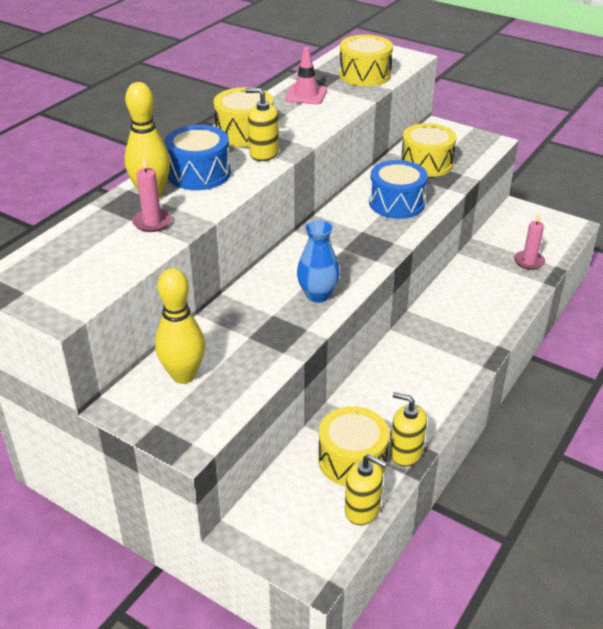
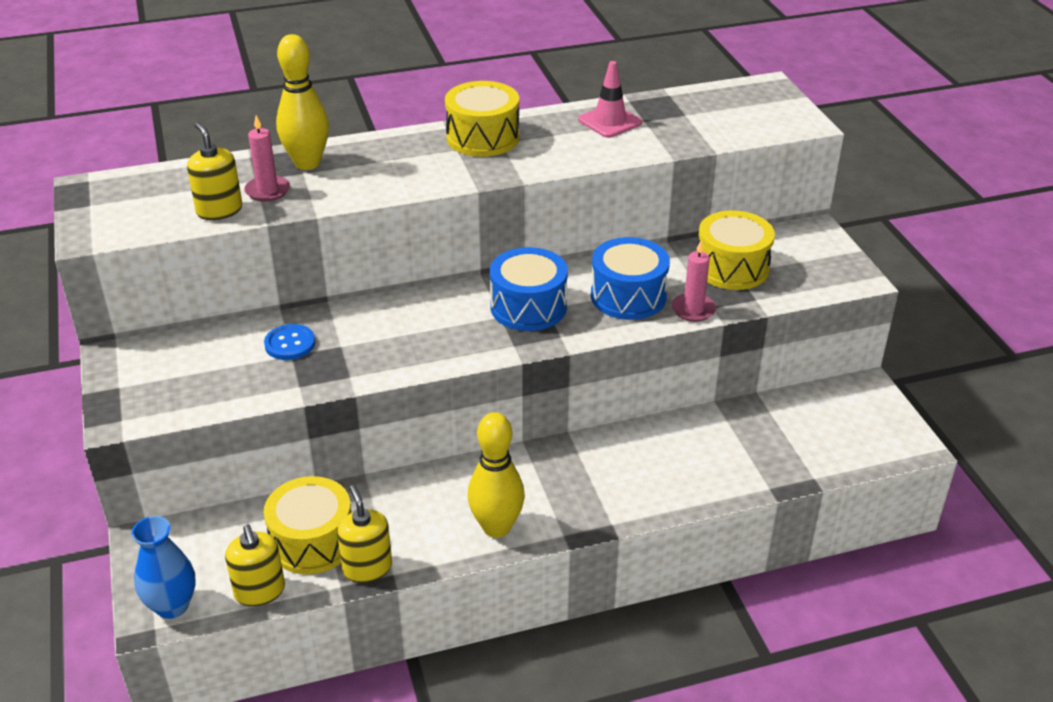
camera: 40 degrees right, 0 degrees up
(183, 375) = (194, 358): yellow bowling pin -> yellow bowling pin (496, 527)
(199, 173) = (376, 162): blue drum -> blue drum (528, 307)
(237, 331) = (290, 344): none -> blue button
(264, 153) = (466, 168): yellow soap dispenser -> yellow soap dispenser (219, 210)
(317, 295) = (406, 350): blue vase -> blue vase (172, 606)
(365, 75) = (713, 124): yellow drum -> none
(529, 261) = (787, 455): pink candle -> pink candle (693, 310)

